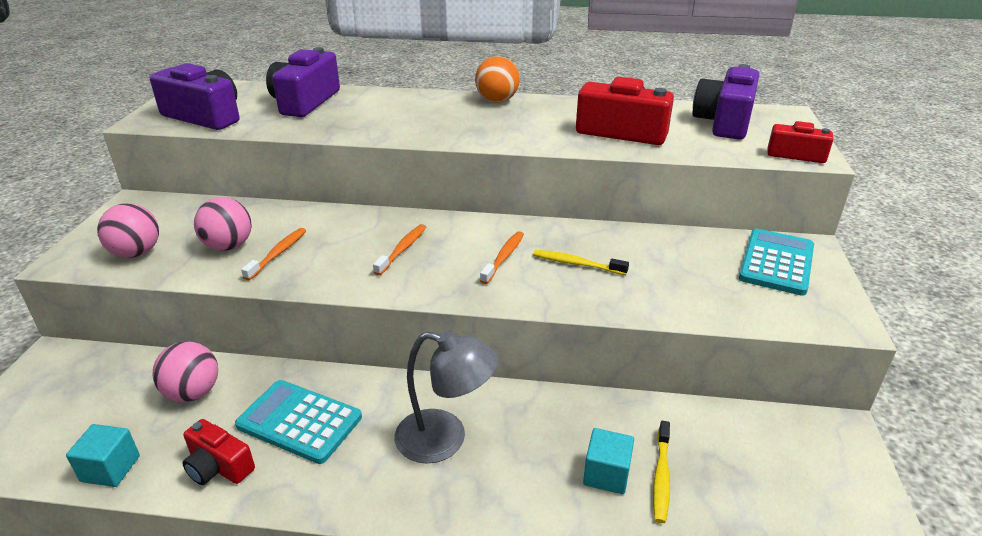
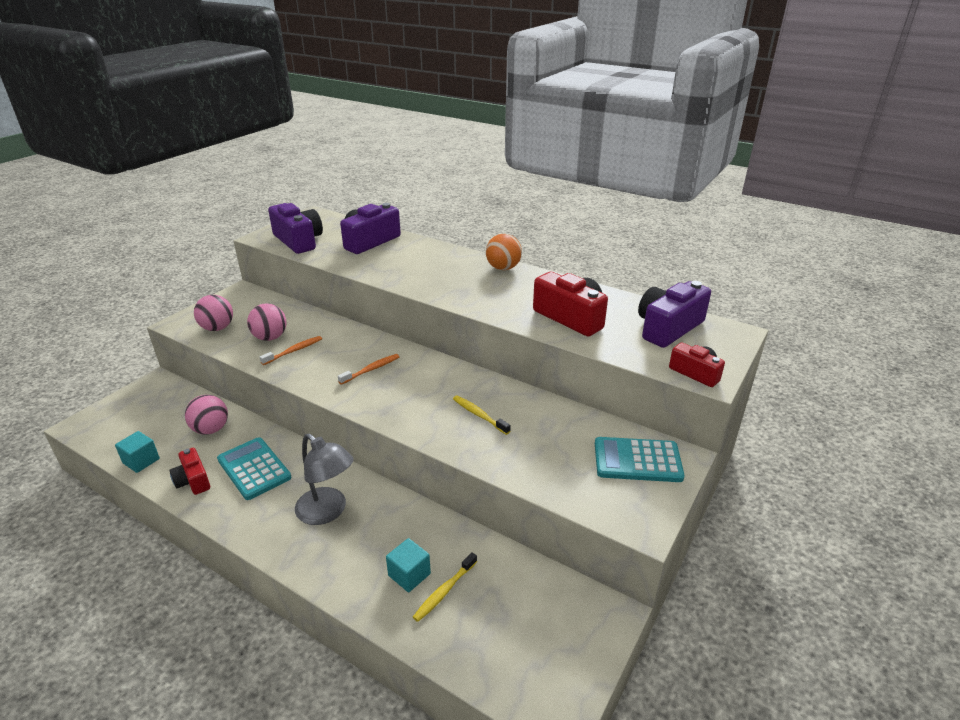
camera: 25 degrees right, 0 degrees up
(504, 257) = (433, 395): orange toothbrush -> none
(776, 262) = (637, 460): turquoise calculator -> turquoise calculator turned 135 degrees counterclockwise

